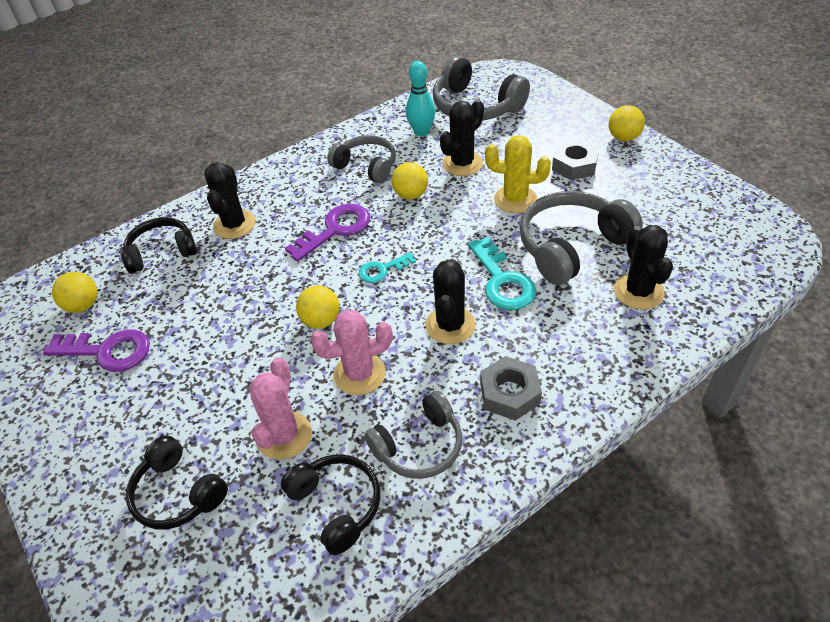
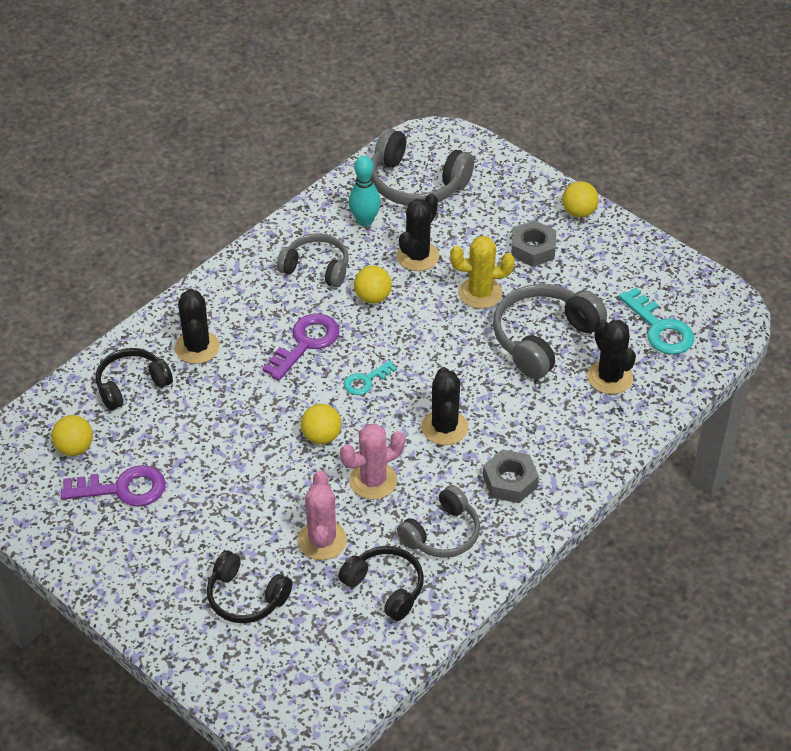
camera: 15 degrees left, 0 degrees up
(502, 281) = (484, 380): turquoise key -> turquoise key (660, 328)

